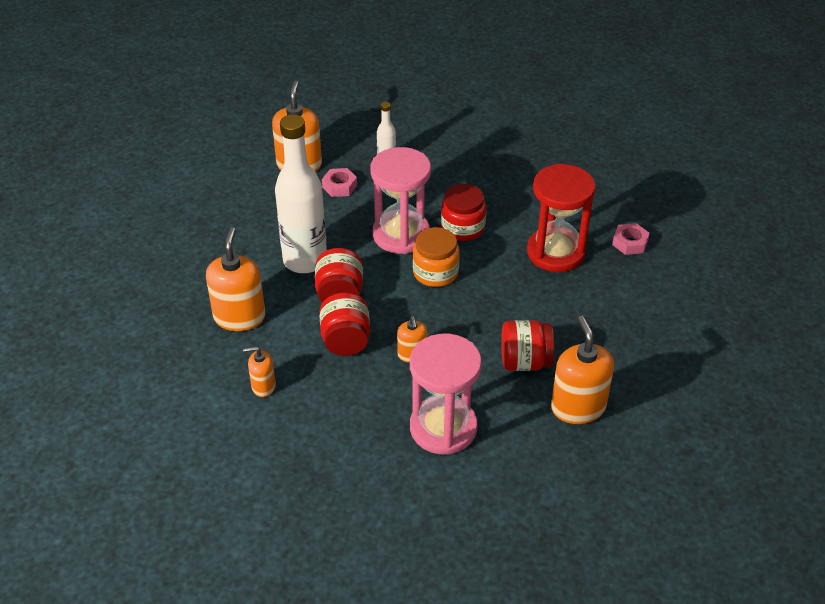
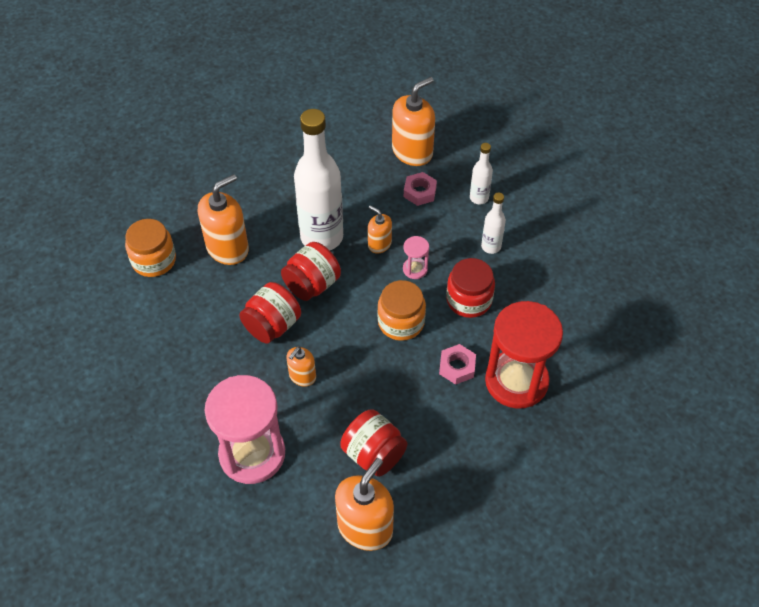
camera: 45 degrees right, 10 degrees up
(187, 367) = (154, 260): none -> orange jar
(263, 386) = (180, 315): orange soap dispenser -> orange soap dispenser (379, 244)
(401, 234) = (415, 269): pink hourglass -> pink hourglass, size x0.43
(434, 187) = (491, 246): none -> white bottle
(630, 243) = (591, 424): pink nut -> pink nut (457, 367)

